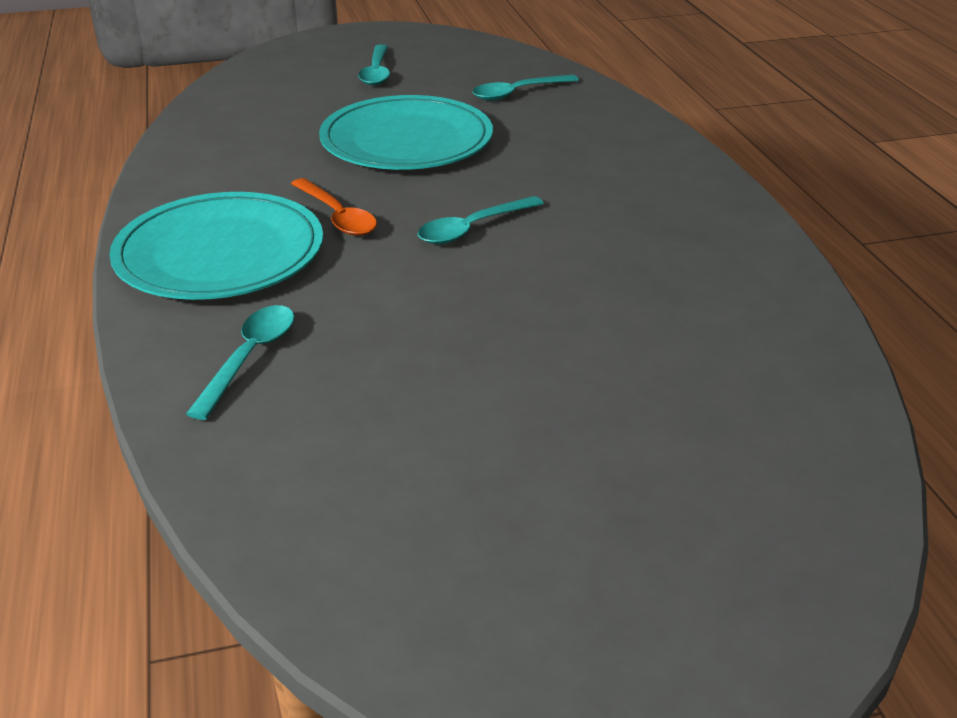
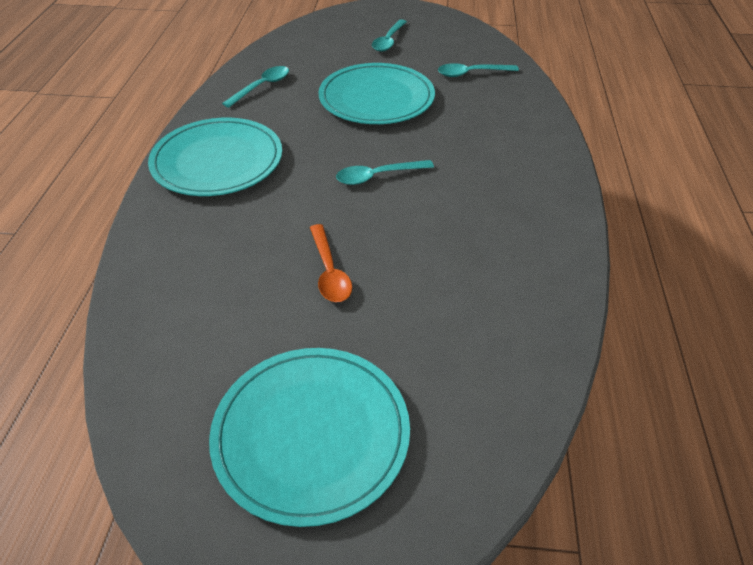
camera: 20 degrees right, 10 degrees up
(250, 357) = (192, 240): turquoise spoon -> turquoise spoon (262, 87)
(337, 217) = (300, 149): orange spoon -> orange spoon (329, 272)
(594, 543) = (311, 434): none -> turquoise plate

